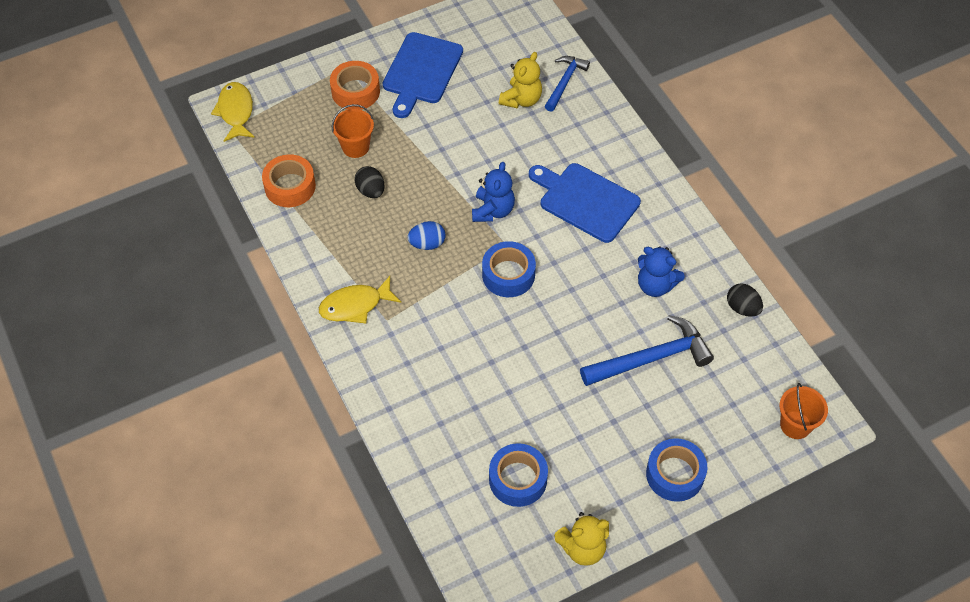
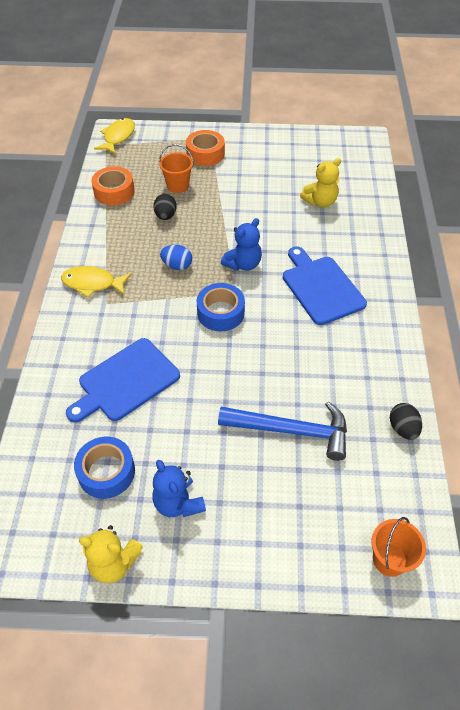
camera: 30 degrees right, 5 degrees down
(421, 71) = (260, 159): blue cutting board -> blue cutting board (125, 381)
(565, 82) = (362, 203): blue hammer -> none
(655, 285) = (335, 374): blue teddy bear -> blue teddy bear (178, 503)
(675, 474) = (243, 542): blue tape -> none

